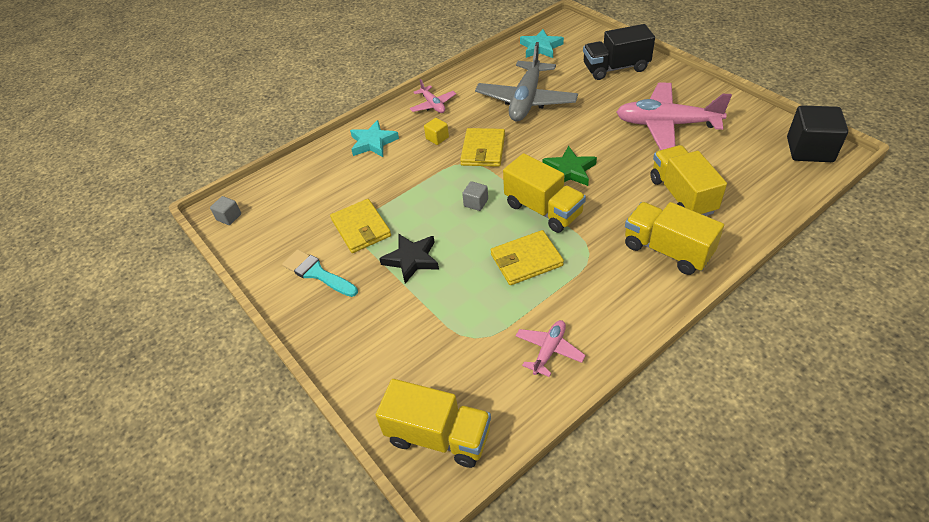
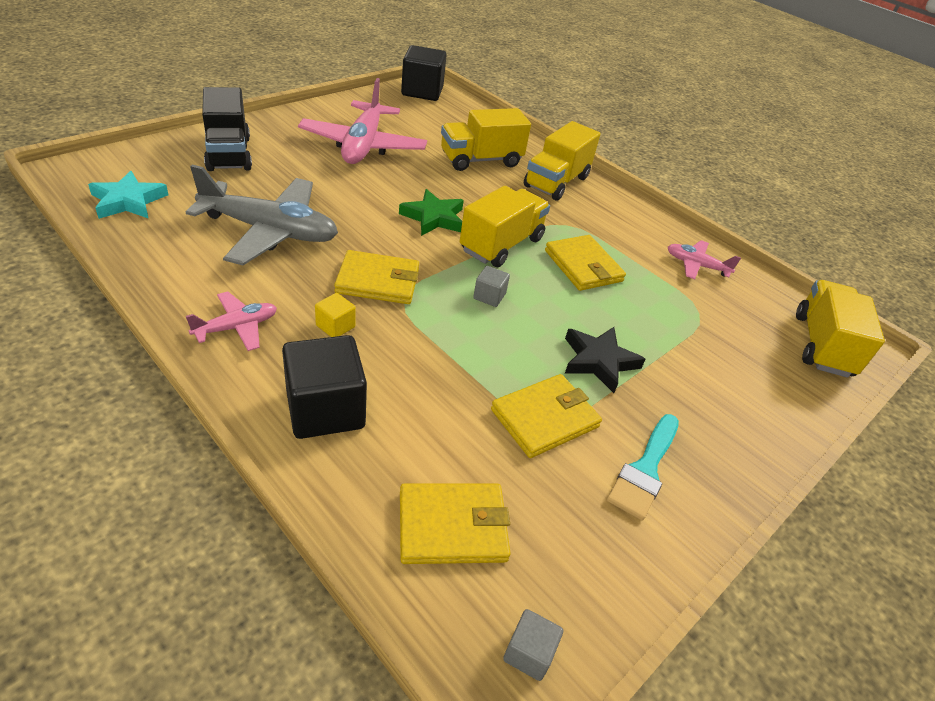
camera: 105 degrees left, 5 degrees down
(296, 191) = (452, 526): none -> yellow wallet
(373, 142) = (325, 409): turquoise star -> black cube

